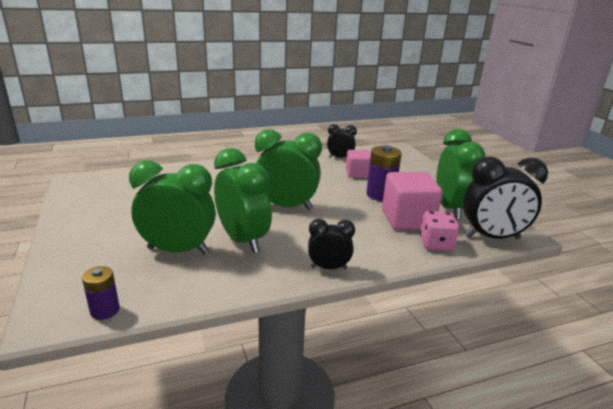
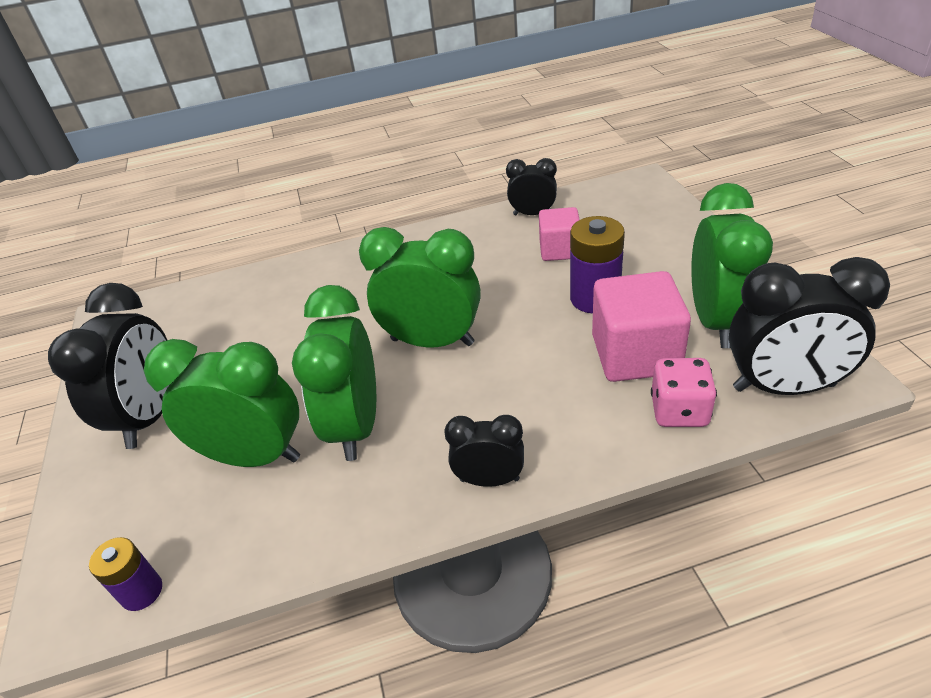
camera: 10 degrees right, 15 degrees up
(106, 229) = (151, 416): none -> black clock
(242, 240) = (356, 425): green clock -> green clock turned 150 degrees counterclockwise

